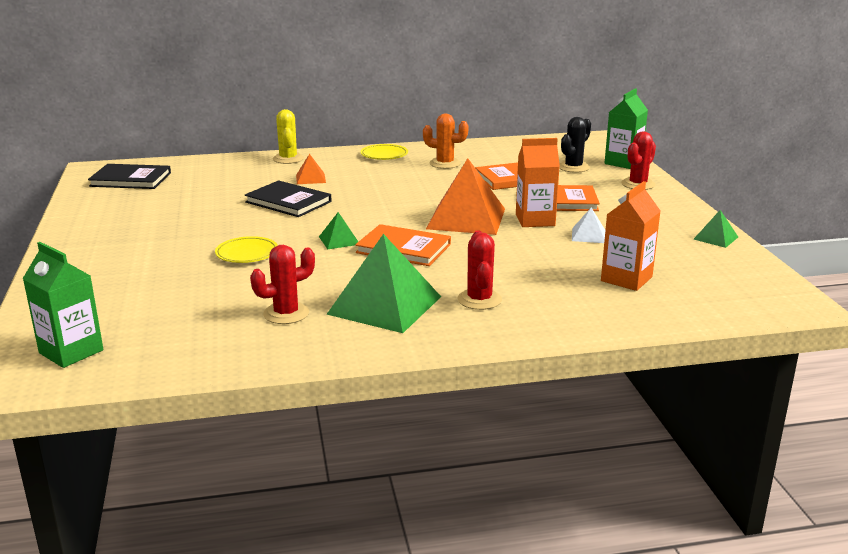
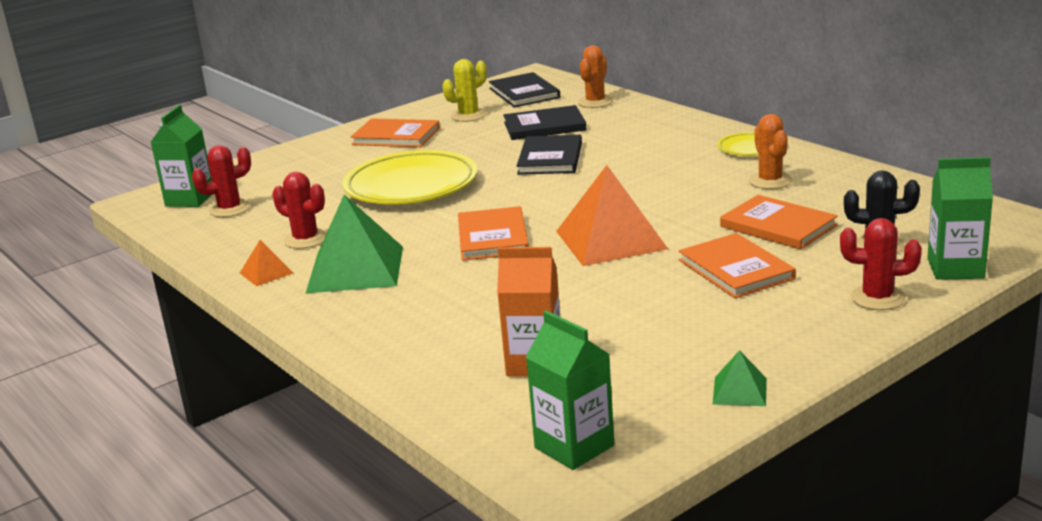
camera: 65 degrees right, 0 degrees up
(117, 237) = (396, 136): none -> orange book
(206, 166) = (595, 102): none -> orange cactus
(219, 189) = (544, 126): none -> black book
(247, 253) = (411, 186): yellow plate -> yellow plate, size x2.12
(288, 159) = (667, 119): yellow cactus -> yellow cactus (468, 116)
(310, 178) = (625, 145): orange pyramid -> orange pyramid (266, 273)
(339, 240) = (481, 207): green pyramid -> none
(479, 300) = (405, 304): red cactus -> red cactus (230, 209)
(535, 220) = (653, 273): orange carton -> none
(588, 235) = (644, 312): white pyramid -> none
(748, 292) = (574, 447): none -> green carton

